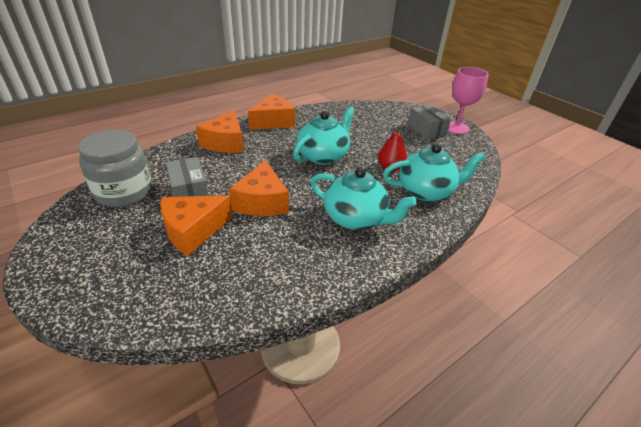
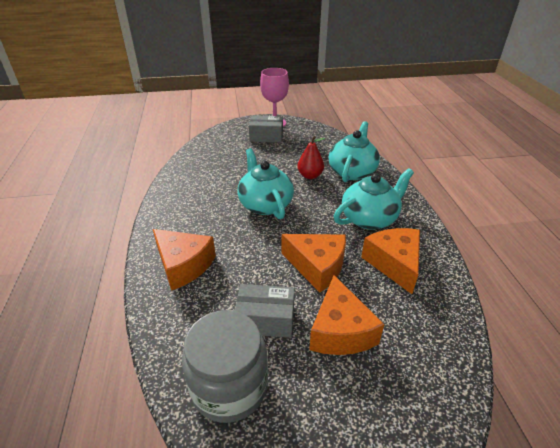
camera: 60 degrees left, 0 degrees up
(273, 122) = (169, 216): orange cheese -> orange cheese (394, 263)

